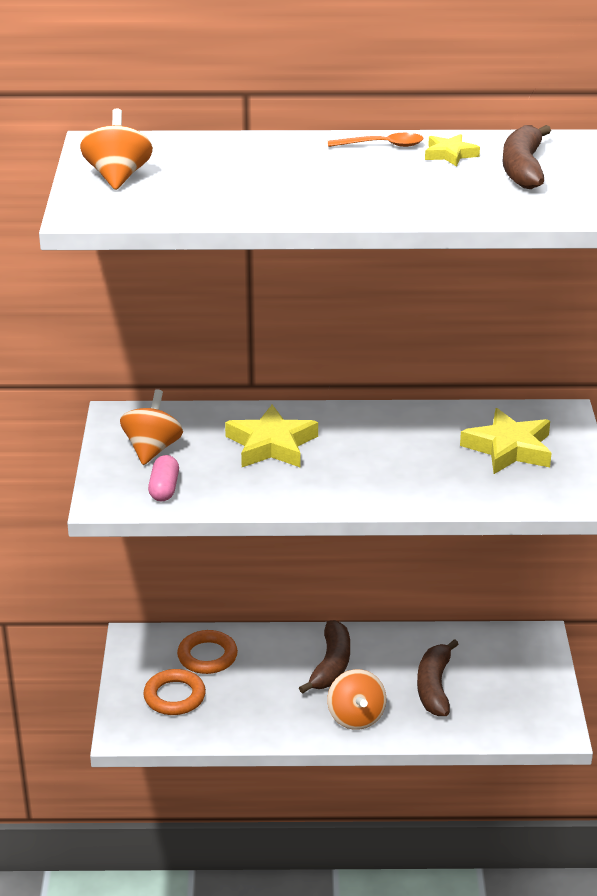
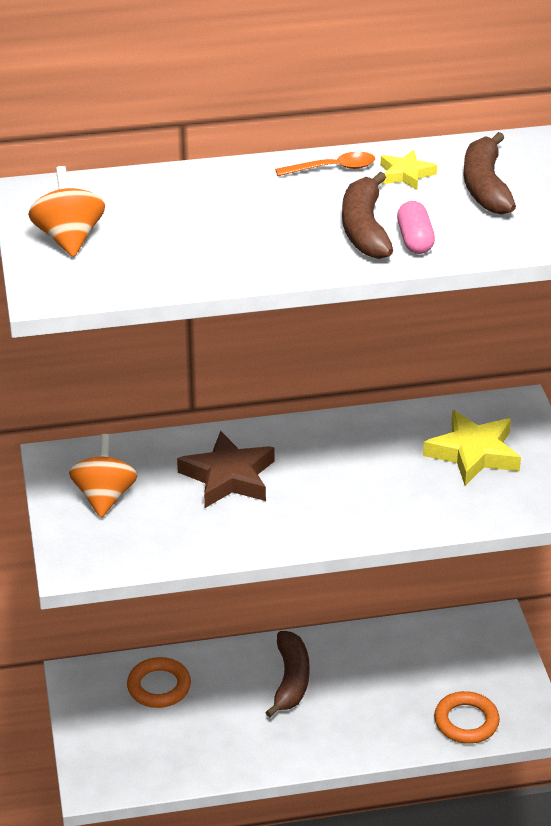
camera: 10 degrees left, 5 degrees up
(164, 488) = (130, 543): pink capsule -> pink capsule (415, 240)
(174, 696) = (135, 737): orange ring -> orange ring (466, 721)
(271, 445) = (228, 477): yellow star -> brown star
(356, 717) = (329, 736): orange spinning top -> none
(434, 687) = (402, 691): brown banana -> brown banana (364, 229)

